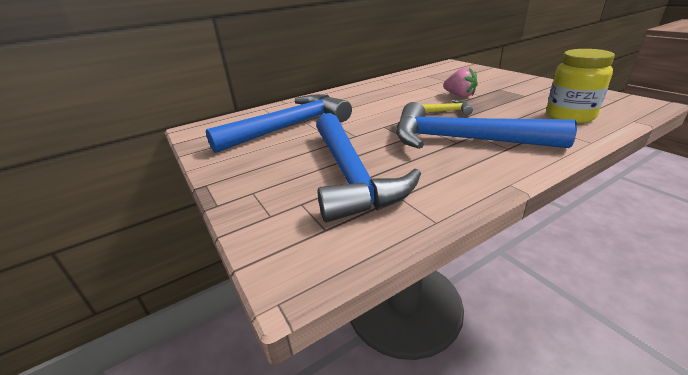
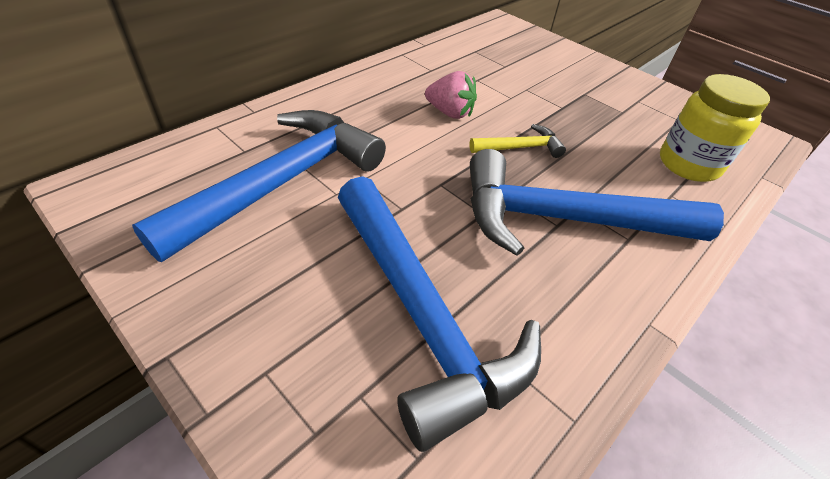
camera: 20 degrees left, 15 degrees up
(459, 95) = (534, 107): pink strawberry -> pink strawberry (449, 113)

